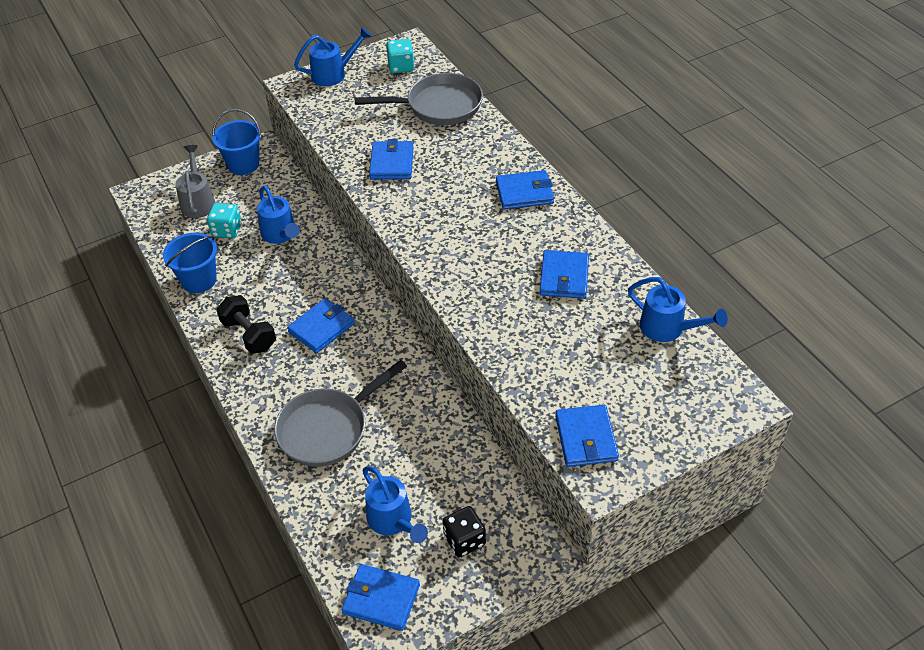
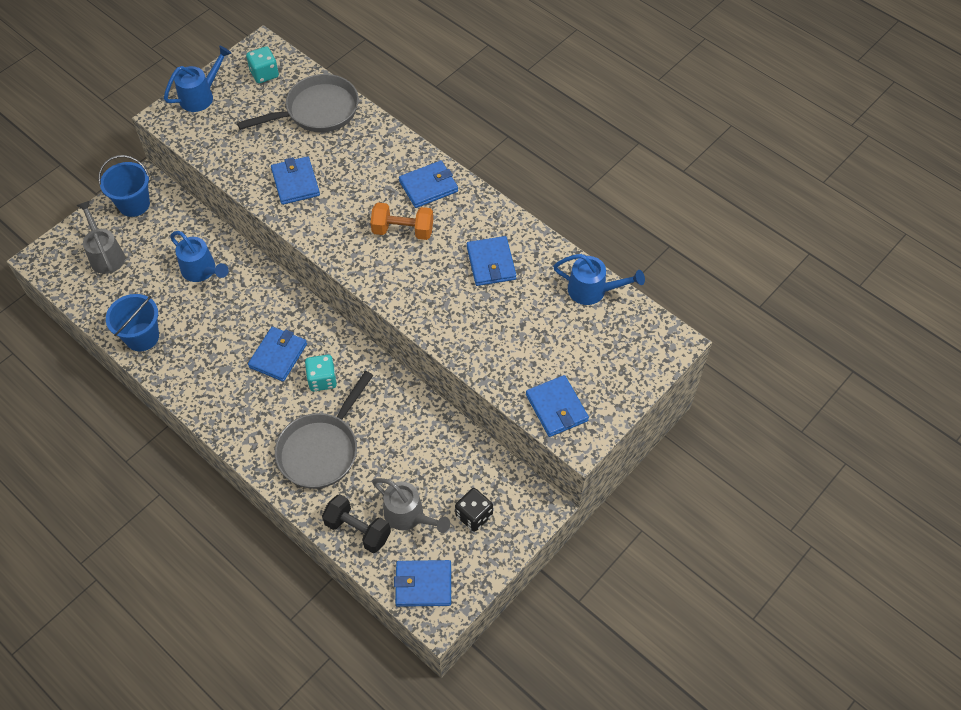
camera: 20 degrees left, 10 degrees up
(227, 230) = (147, 279): turquoise dice -> turquoise dice (322, 380)
(249, 335) = (213, 379): black dumbbell -> black dumbbell (358, 530)
(393, 521) = (409, 516): blue watering can -> grey watering can
(482, 227) = (403, 230): none -> orange dumbbell

